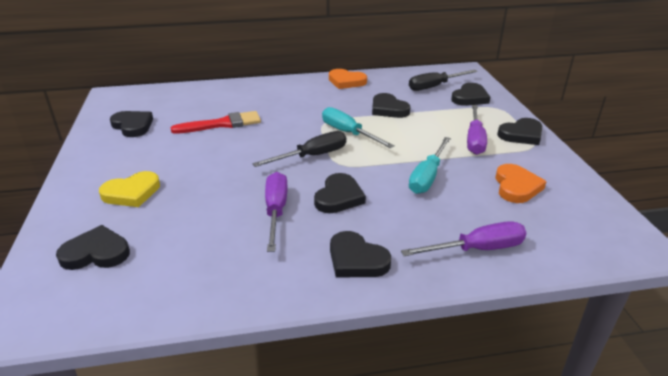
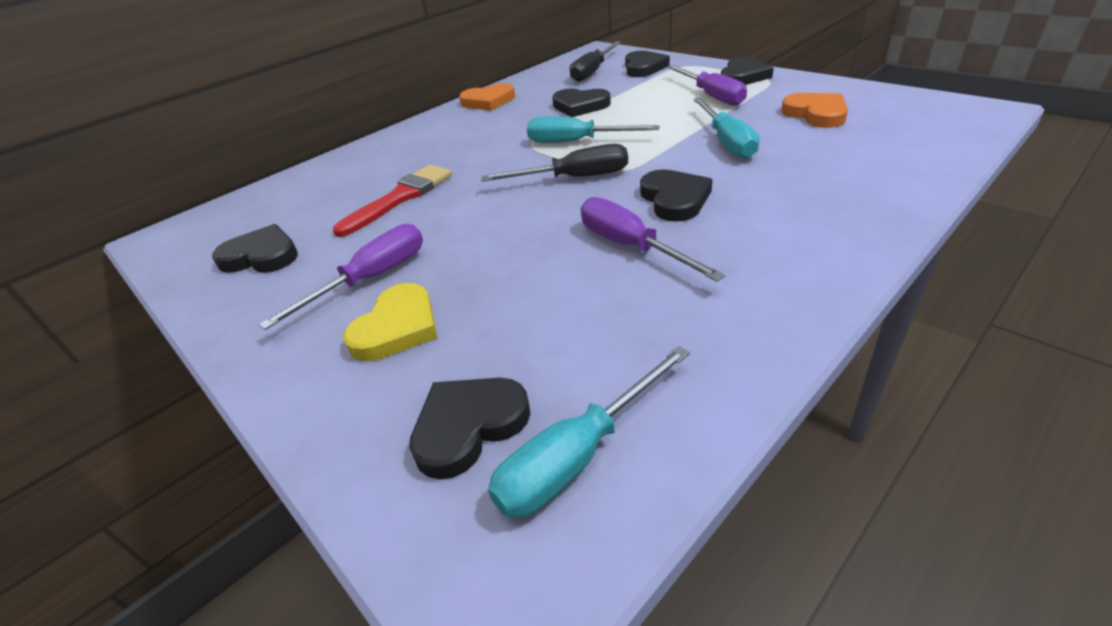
camera: 30 degrees left, 5 degrees up
(111, 291) = (578, 456): none -> turquoise screwdriver
(312, 156) = (574, 178): black screwdriver -> black screwdriver turned 60 degrees clockwise
(356, 259) = (800, 242): black heart -> none
(477, 249) = (882, 175): purple screwdriver -> purple screwdriver (371, 279)

